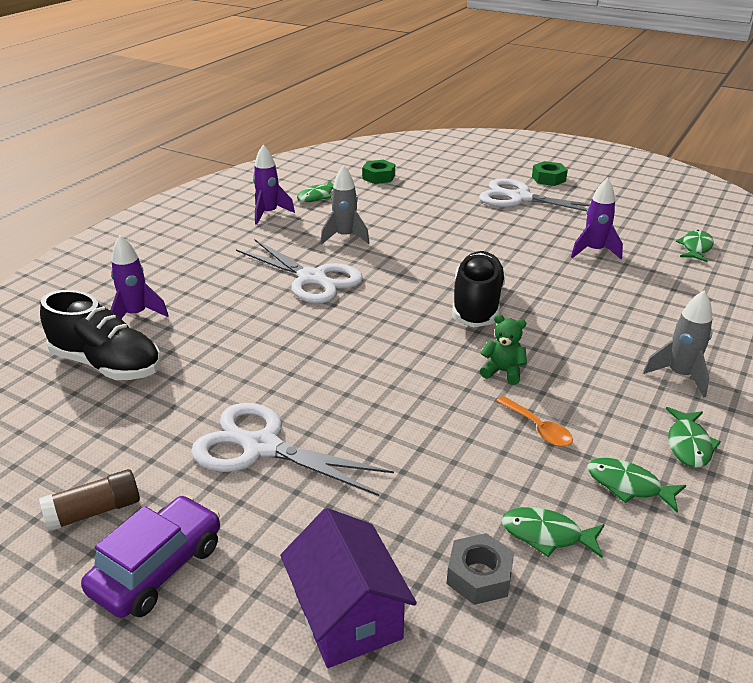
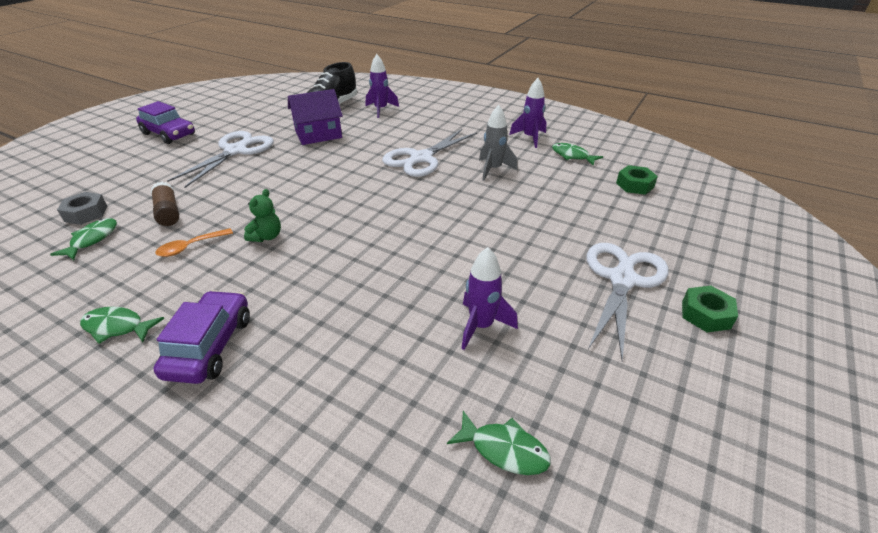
camera: 90 degrees right, 5 degrees up
(94, 511) = (215, 118): brown glue stick -> brown glue stick (168, 212)
(347, 615) = (99, 176): purple house -> purple house (318, 134)
(477, 305) = (369, 230): black shoe -> none
(628, 485) = (102, 282): green fish -> none
(680, 376) = (210, 346): grey rocket -> purple car

